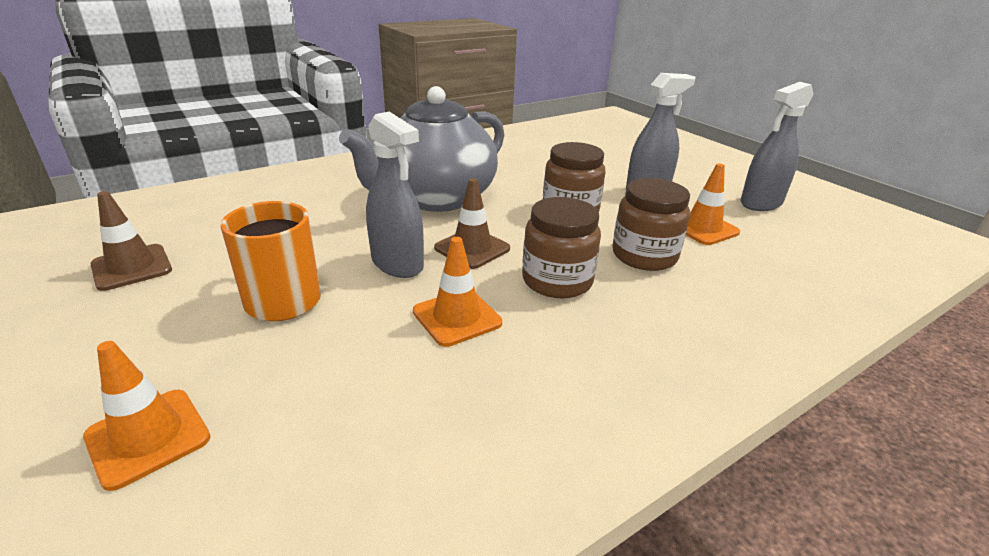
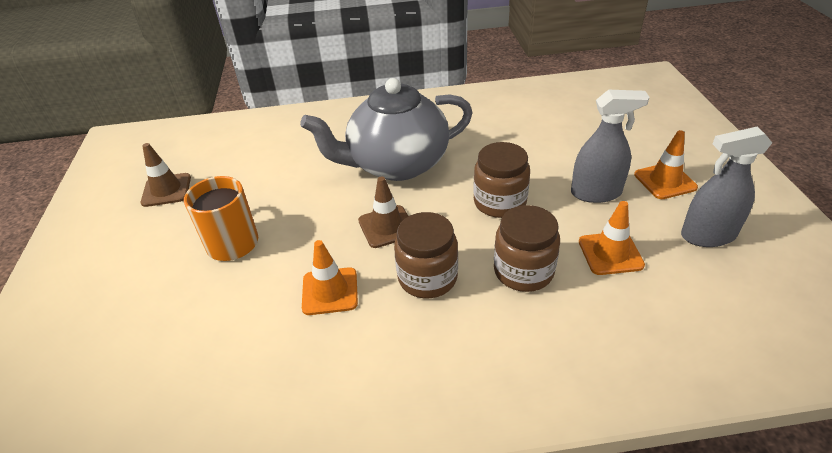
camera: 30 degrees right, 10 degrees up
(148, 437) = (115, 325): orange traffic cone -> orange traffic cone (665, 181)
(397, 264) = (323, 228): grey spray bottle -> none

